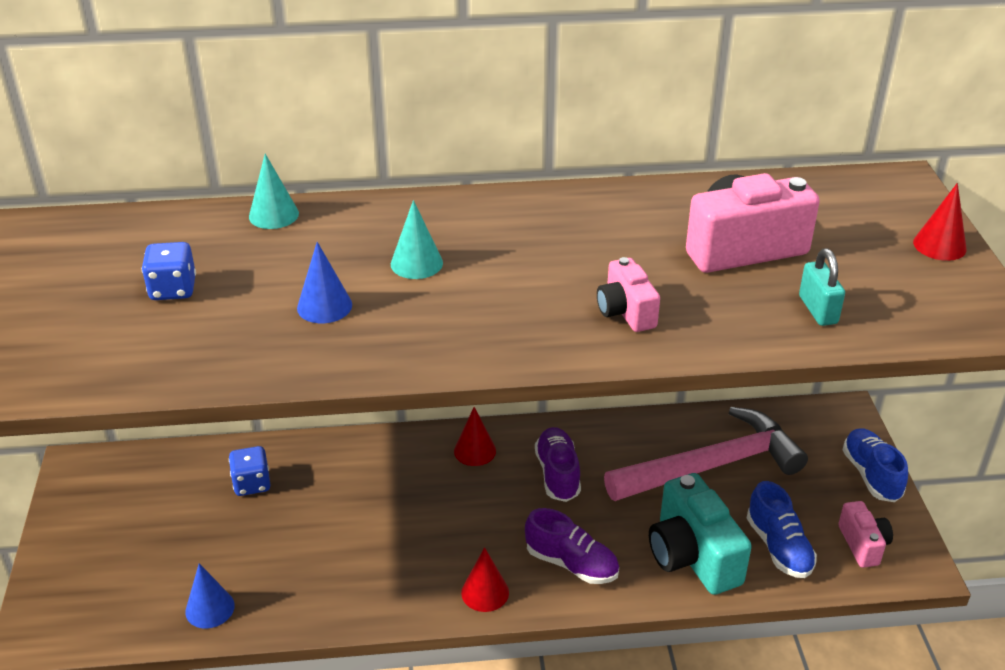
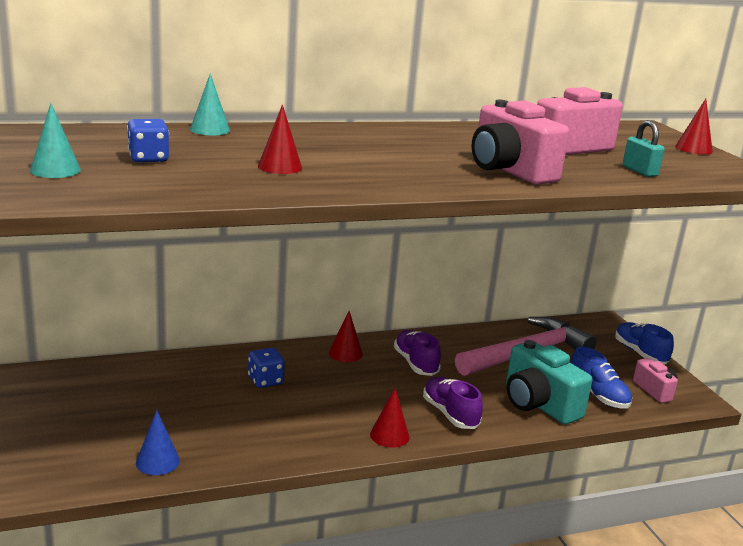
camera: 15 degrees left, 15 degrees down
(252, 484) = (168, 381): blue dice -> blue dice (265, 380)
(324, 306) = (280, 167): blue cone -> red cone
(416, 263) = (338, 150): turquoise cone -> turquoise cone (55, 170)
(571, 563) = (450, 414): purple shoe -> purple shoe turned 135 degrees counterclockwise
(625, 312) = (509, 171): pink camera -> pink camera, size x1.80

